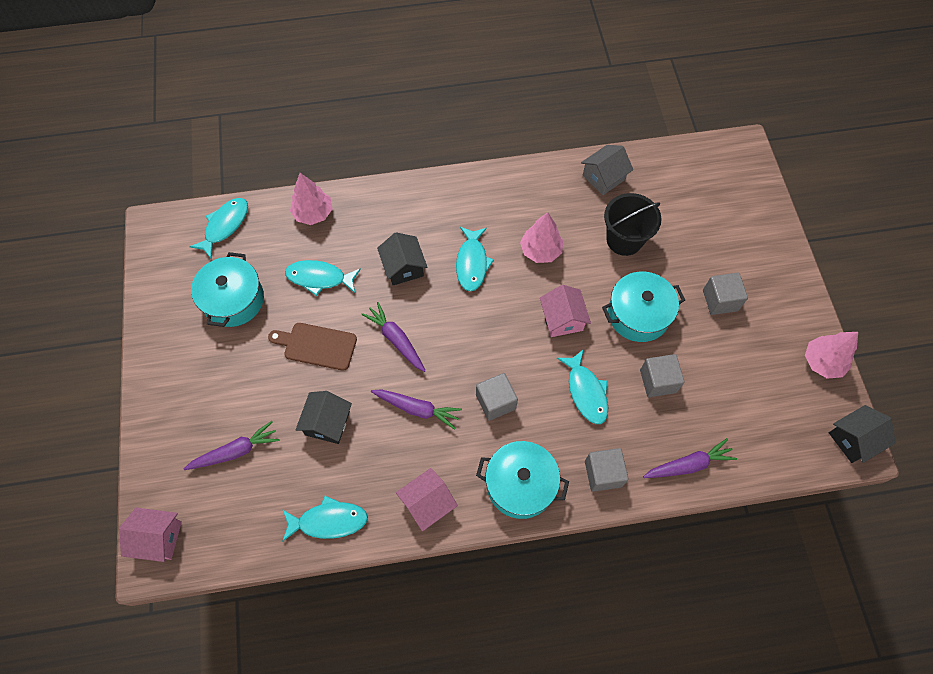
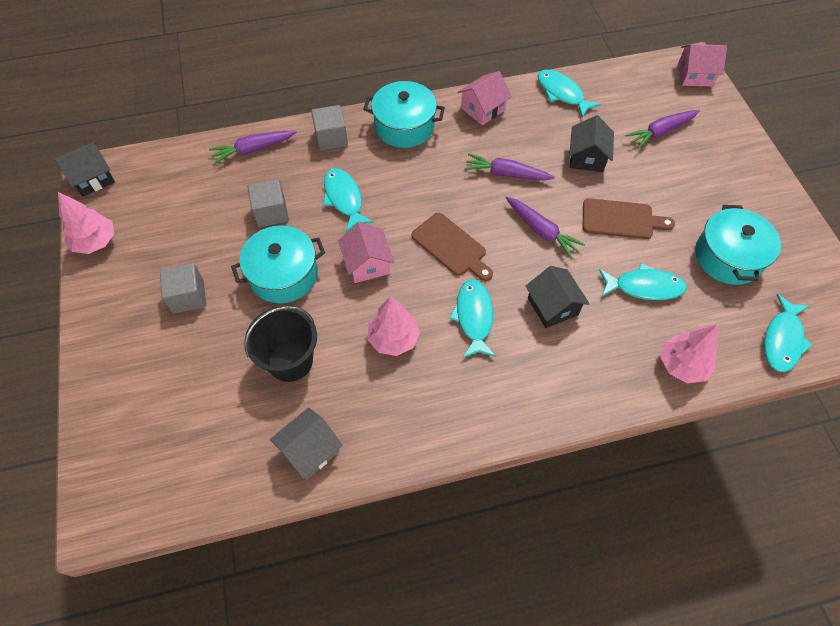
camera: 175 degrees right, 5 degrees down
(329, 521) = (562, 93): turquoise fish -> turquoise fish turned 60 degrees clockwise
(484, 330) = (451, 247): none -> brown cutting board
(495, 402) = (432, 184): grey cube -> none

